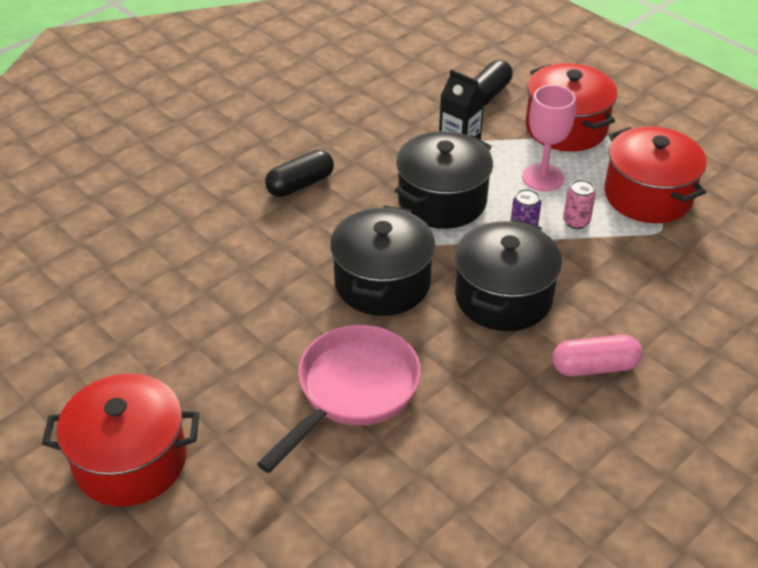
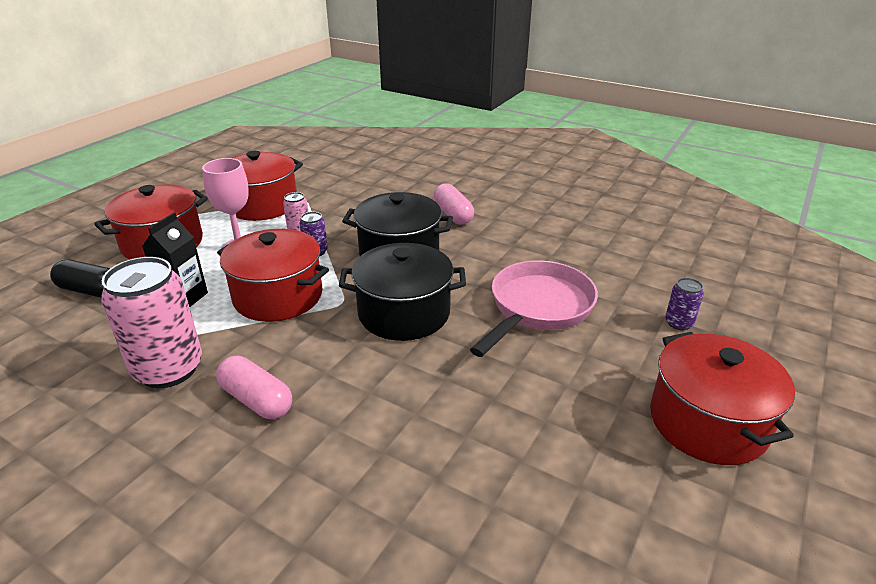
camera: 105 degrees left, 10 degrees down
(274, 514) = (679, 323): none -> purple can
(300, 185) = (256, 400): black capsule -> pink capsule
(352, 391) = (537, 308): pink pan -> pink pan turned 105 degrees clockwise
(358, 141) = (168, 369): none -> pink can
(442, 201) = (278, 296): black pot -> red pot

